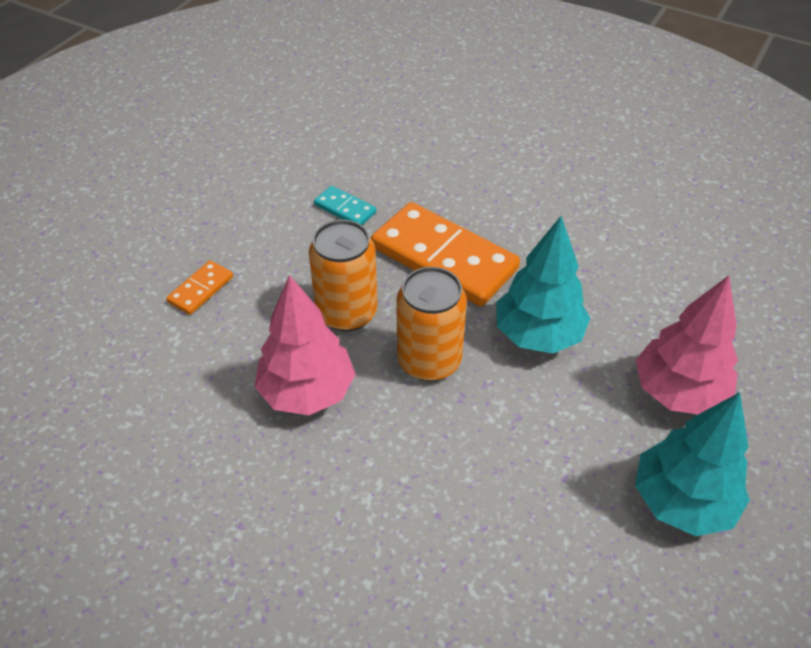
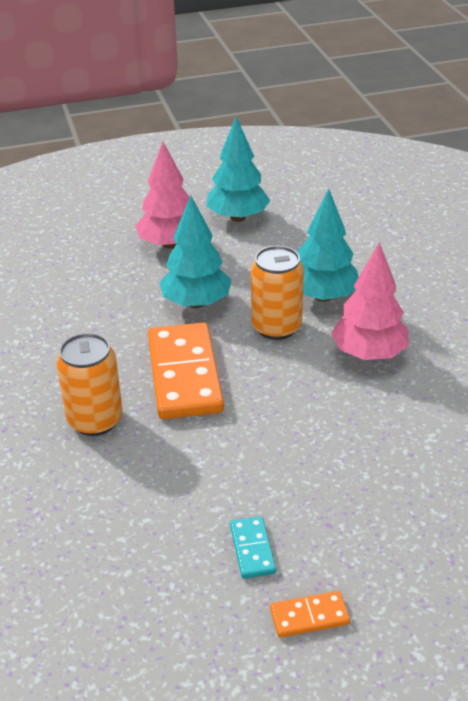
camera: 135 degrees left, 10 degrees down
(200, 289) = (383, 462): orange domino -> orange domino (309, 616)
(345, 209) = (202, 457): turquoise domino -> turquoise domino (252, 549)
(347, 312) = (293, 381): orange can -> orange can (95, 420)
(430, 438) = (323, 296): none -> turquoise tree

